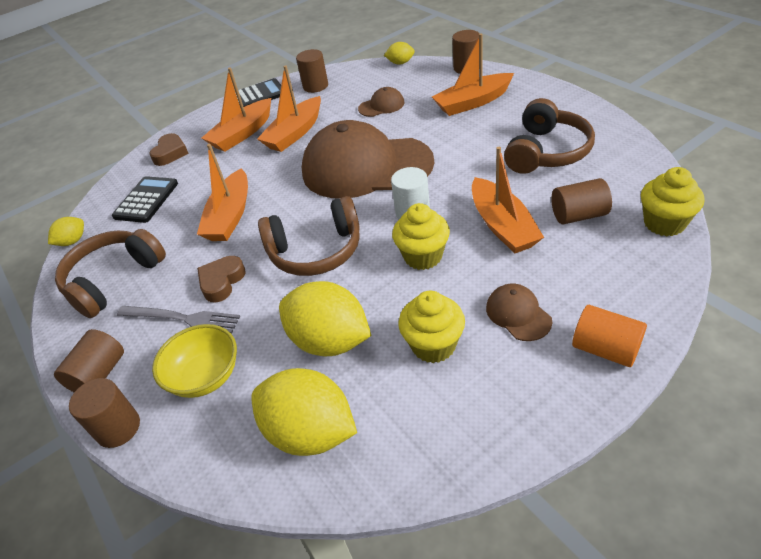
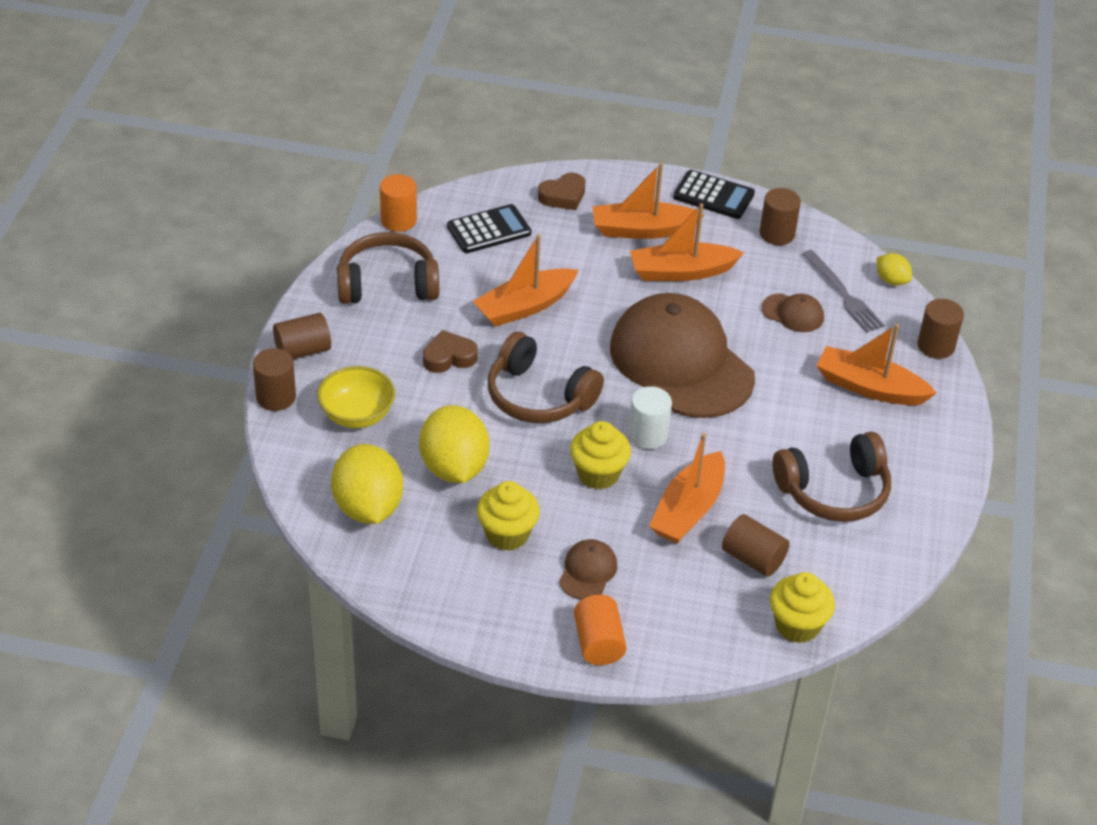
camera: 40 degrees right, 0 degrees up
(72, 241) = (398, 220): yellow lemon -> orange cylinder
(182, 319) = (392, 360): grey fork -> grey fork (843, 294)

